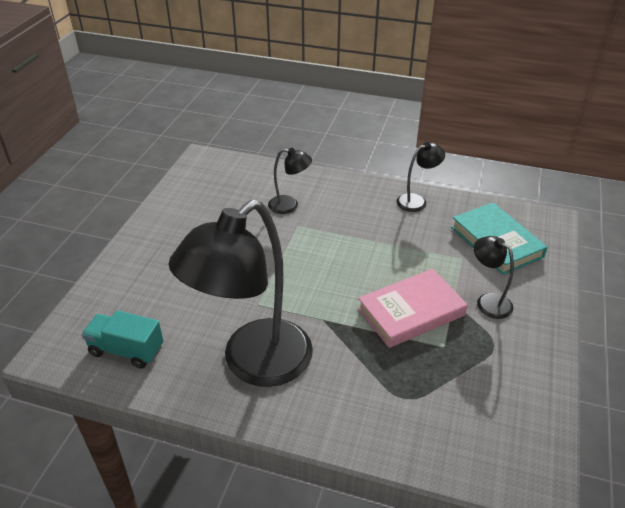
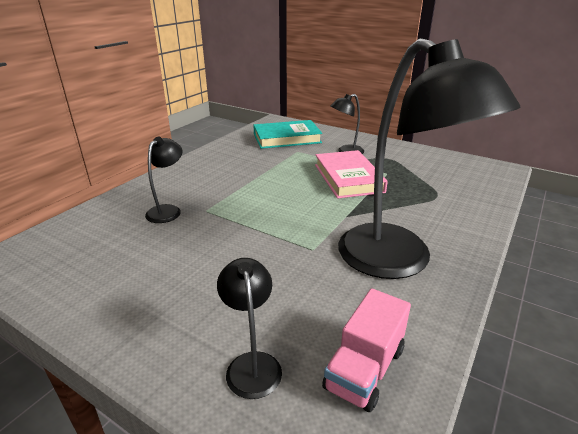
camera: 75 degrees left, 10 degrees down
(126, 350) = (364, 369): turquoise truck -> pink truck
(417, 201) = (217, 154): black lamp -> black lamp (252, 364)

